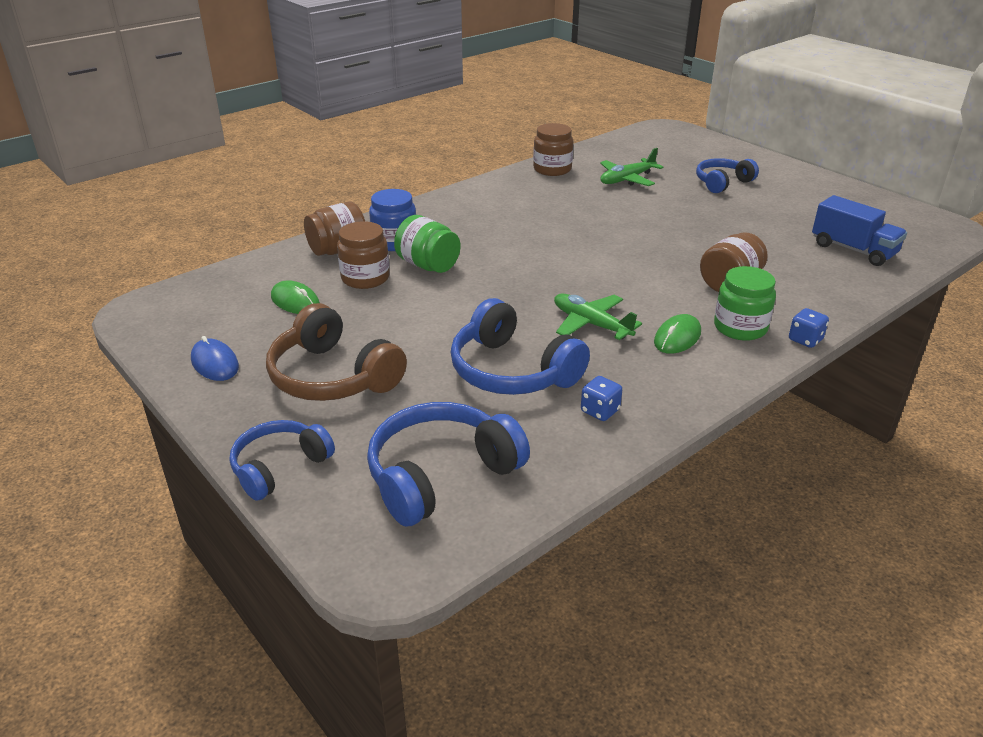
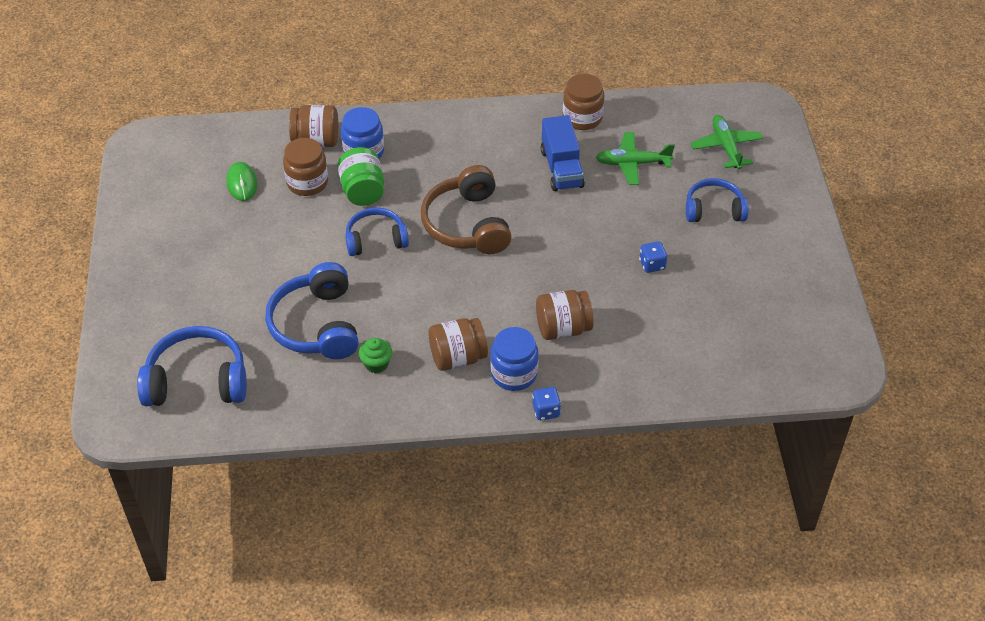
camera: 35 degrees right, 15 degrees up
(215, 363) = (149, 218): blue mouse -> none
(279, 467) = (120, 324): blue headphones -> blue headphones (376, 239)
(333, 376) = (206, 268): brown headphones -> brown headphones (467, 224)
(591, 324) = (413, 312): green plane -> green plane (726, 147)
(600, 411) = (335, 388): blue dice -> blue dice (652, 264)
(612, 374) = (376, 364): none -> green cupcake
(677, 337) = (458, 357): green mouse -> brown jar
(740, 327) = (514, 374): green jar -> blue jar
(853, 250) = (715, 348): blue truck -> blue truck (561, 168)

